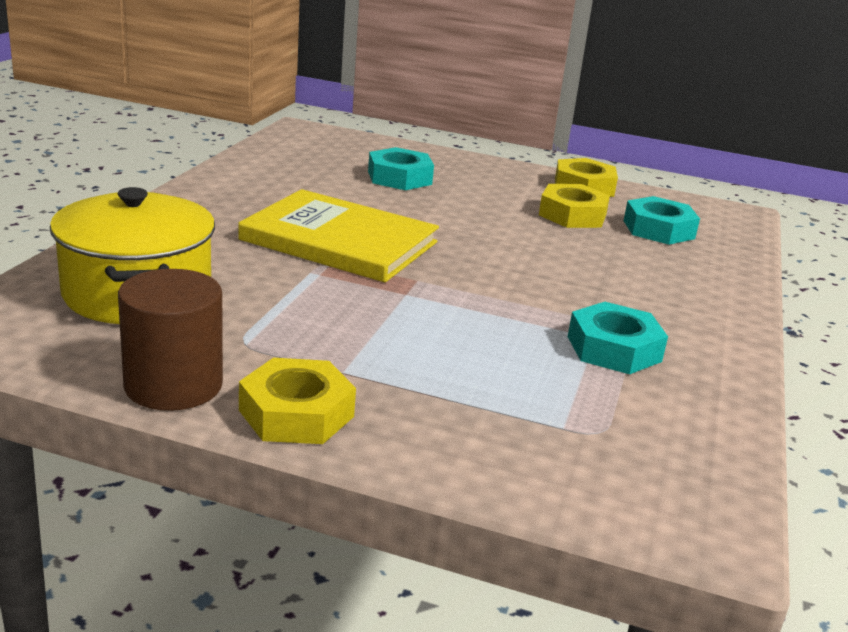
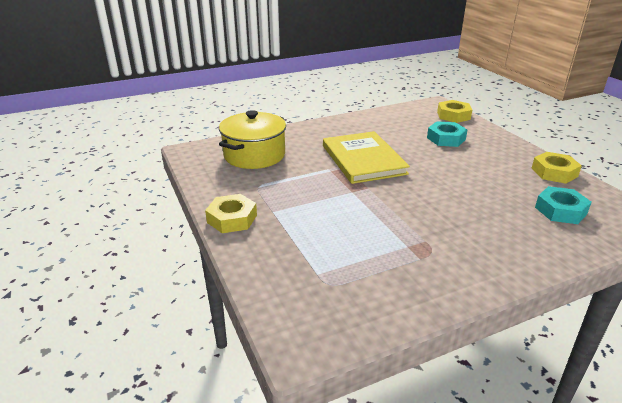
camera: 50 degrees right, 5 degrees up
(173, 385) = (213, 192): brown cylinder -> none
(572, 215) = (514, 185): yellow nut -> yellow nut (453, 115)
(614, 349) = (407, 255): turquoise nut -> none

